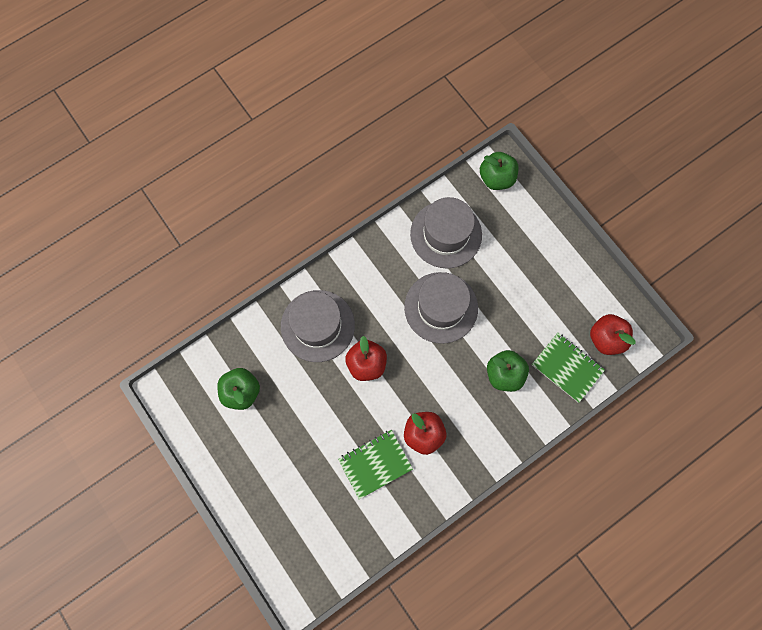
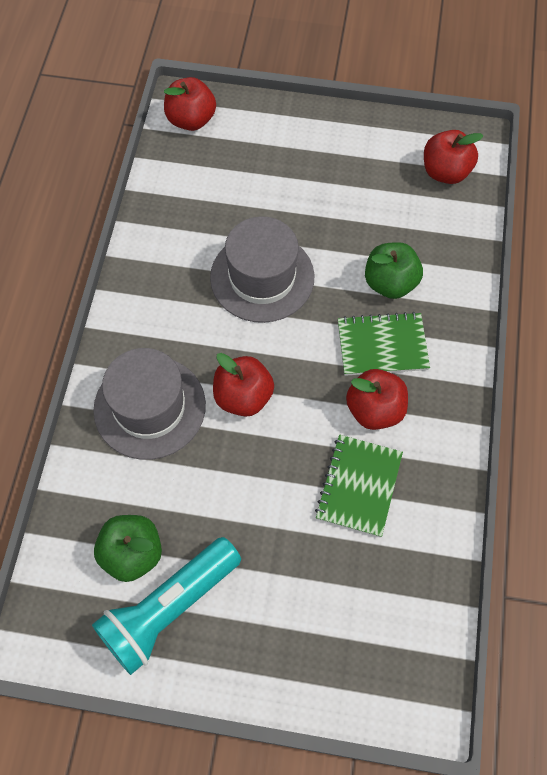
camera: 45 degrees left, 10 degrees down
(232, 434) = (169, 609): none -> turquoise flashlight
(446, 234) = (194, 207): grey hat -> none
(496, 178) = (191, 120): green apple -> red apple
(567, 367) = (440, 226): green notebook -> green notebook (382, 345)

